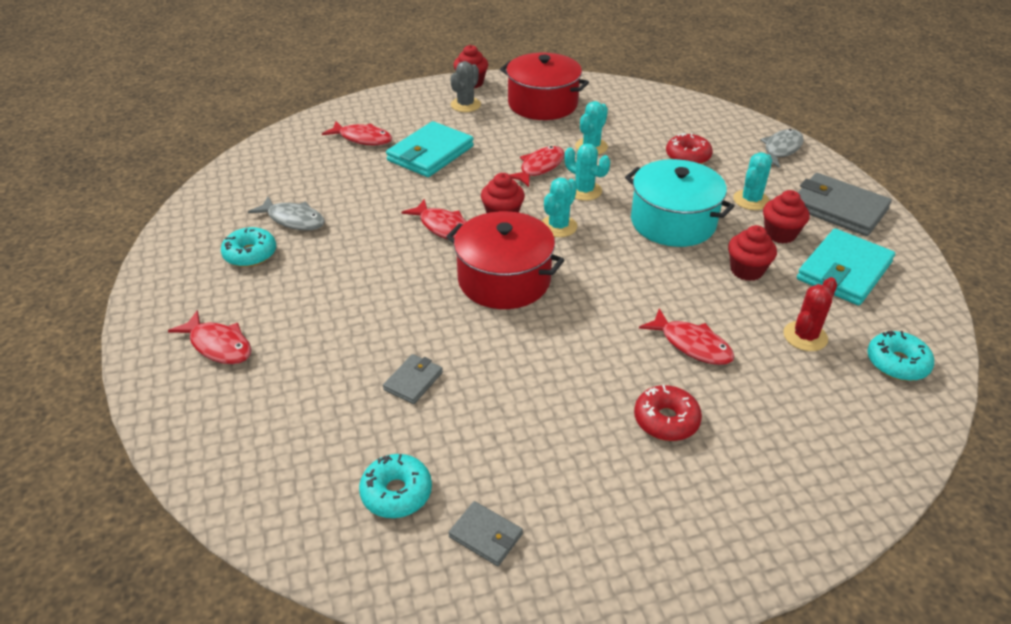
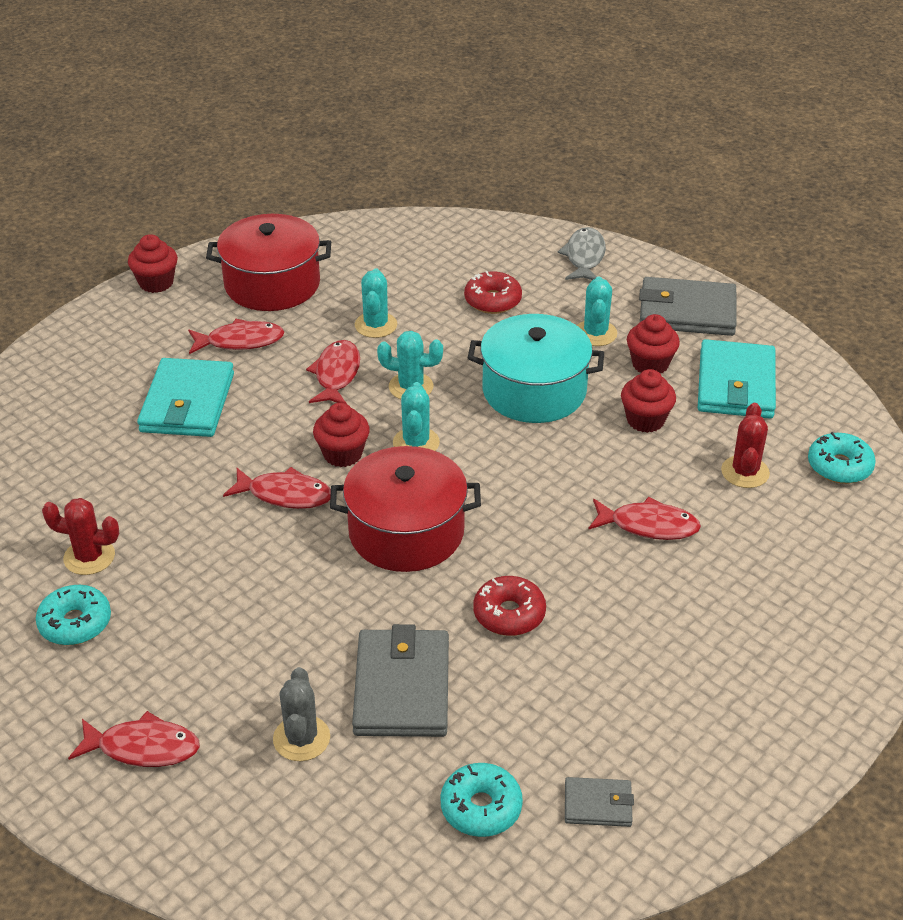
camera: 30 degrees left, 0 degrees up
(293, 219) = (89, 557): grey fish -> red cactus
(362, 138) = (80, 413): red fish -> red fish (240, 341)
(413, 381) = (402, 687): grey wallet -> grey wallet, size x1.99
(465, 105) = (175, 318): grey cactus -> grey cactus (301, 738)
(666, 420) = (678, 615): red donut -> red donut (509, 614)

